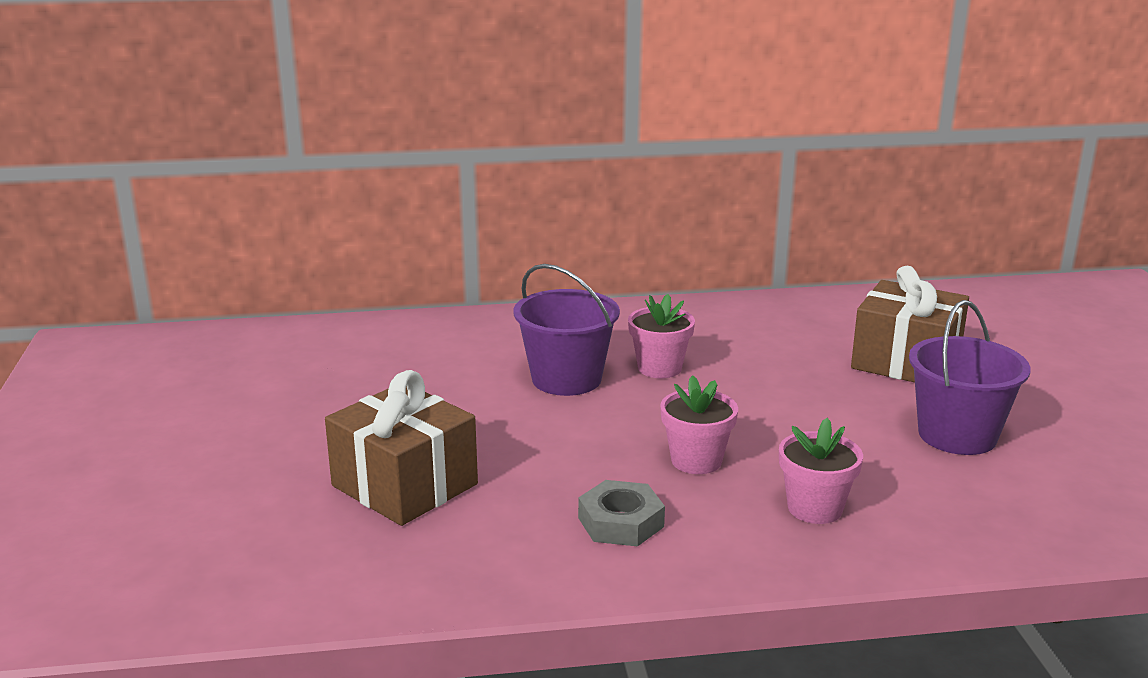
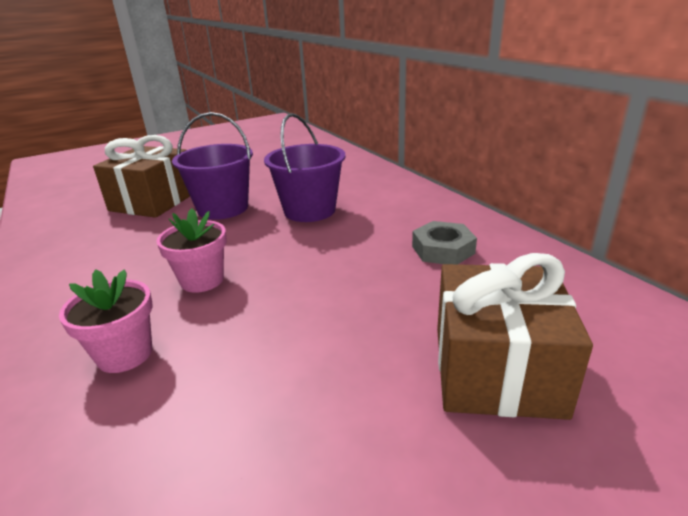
camera: 70 degrees right, 5 degrees up
(620, 522) = (107, 269): grey nut -> grey nut (443, 250)
(659, 368) = (353, 236): pink flower pot -> none
(957, 435) = (316, 445): purple bucket -> purple bucket (223, 208)

